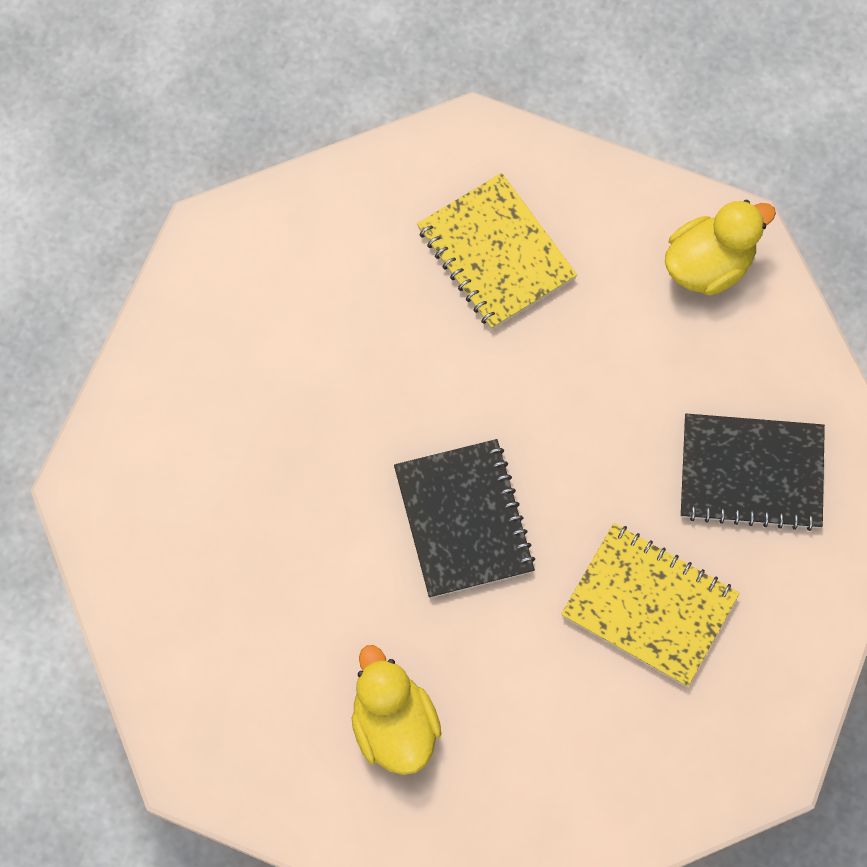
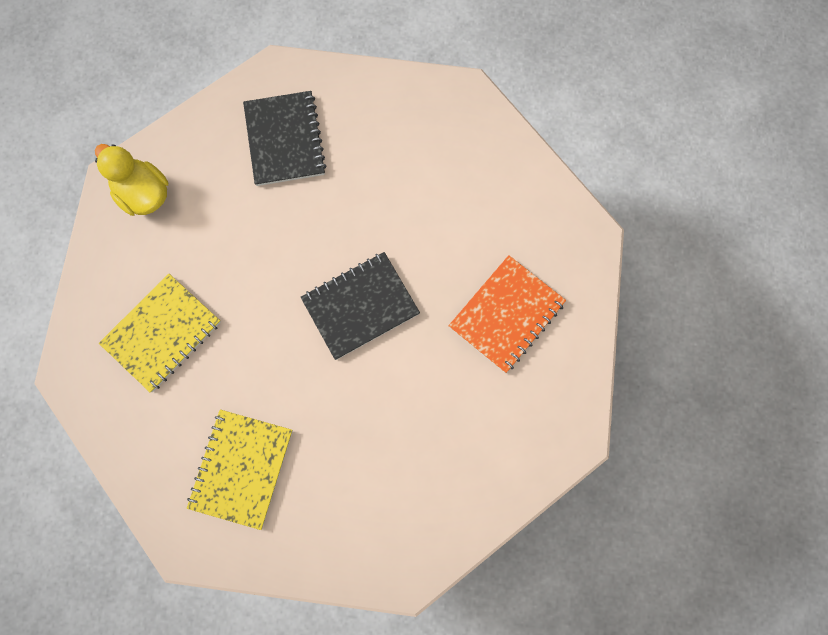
camera: 105 degrees left, 5 degrees up
(394, 724) = (506, 315): yellow duck -> orange notebook
(649, 605) = (386, 181): yellow notebook -> yellow notebook (241, 468)

